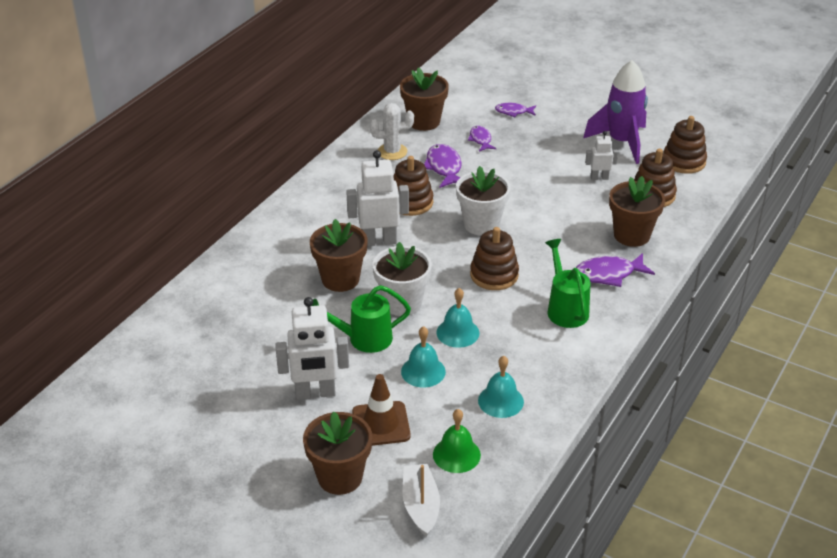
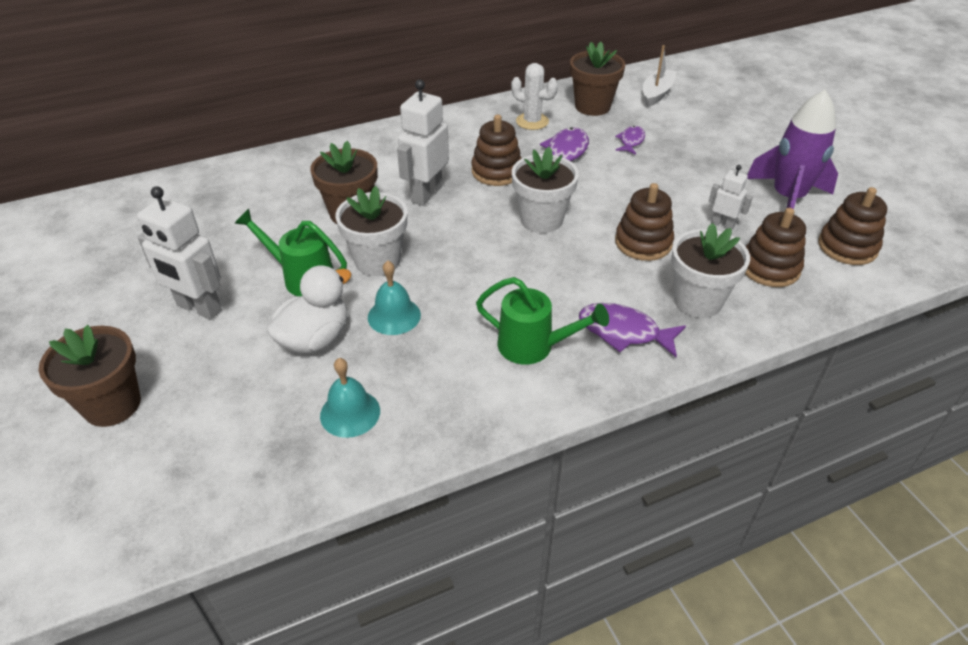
camera: 35 degrees right, 5 degrees up
(379, 241) = (426, 194): white robot -> white robot turned 90 degrees counterclockwise
(381, 424) = (213, 371): brown traffic cone -> none
(420, 505) = (137, 484): white boat -> white boat (656, 93)
(423, 371) = (315, 338): turquoise bell -> white duck
(456, 454) = (238, 447): green bell -> none
(494, 275) = (497, 275): brown stacking toy -> brown stacking toy (643, 243)
(513, 112) = (694, 128): purple fish -> none
(565, 309) = (533, 347): green watering can -> green watering can turned 90 degrees clockwise
(631, 235) = (697, 301): brown flower pot -> white flower pot

